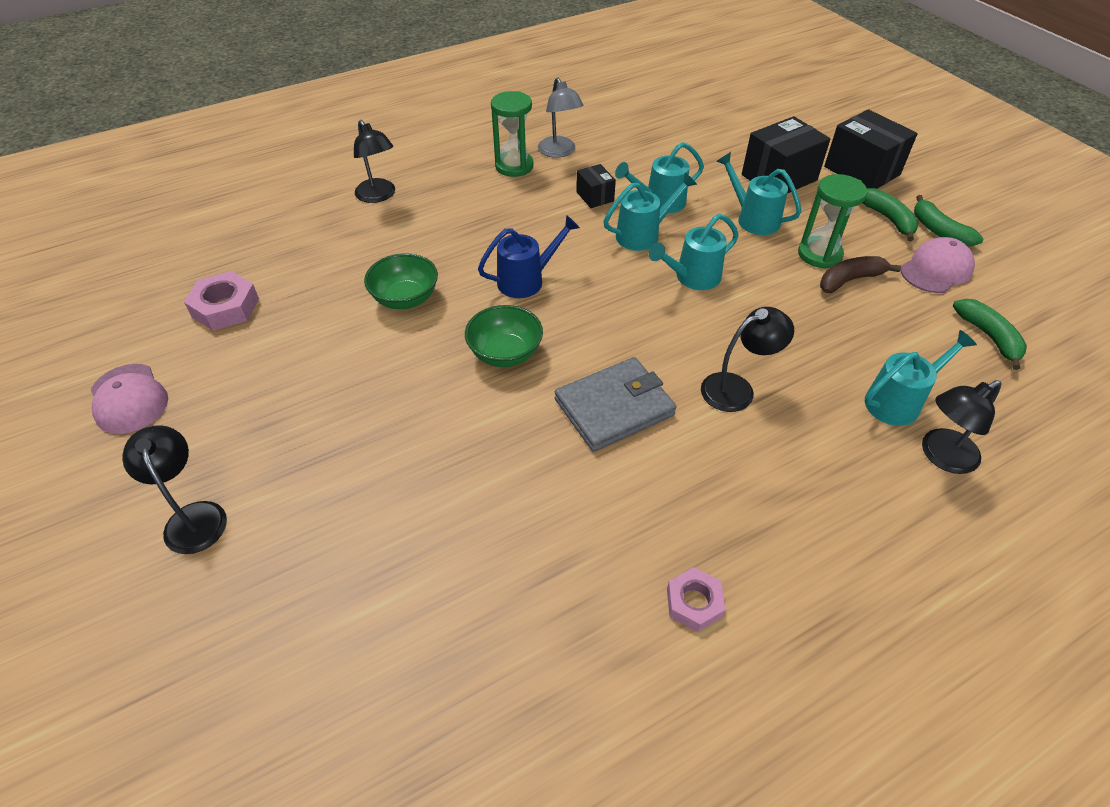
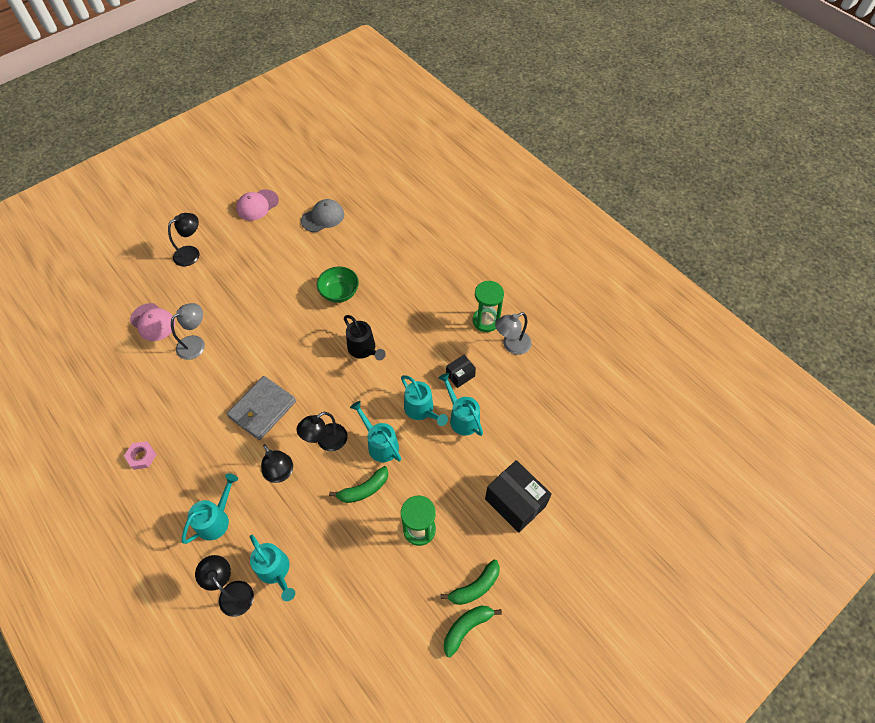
camera: 80 degrees right, 10 degrees up
(225, 307) = (323, 217): pink nut -> grey cap
(378, 196) = (434, 255): black lamp -> black lamp (326, 441)
(442, 508) = (196, 343): none -> grey lamp
(505, 353) = (300, 350): green bowl -> none
(527, 280) = (364, 350): blue watering can -> black watering can
(614, 407) = (262, 409): grey wallet -> grey wallet turned 75 degrees clockwise
(752, 218) = (455, 482): turquoise watering can -> turquoise watering can (216, 519)
(850, 280) = (392, 549): brown banana -> none
(862, 171) = (542, 571): black box -> none
(936, 269) = (415, 617): pink cap -> pink cap (153, 322)
(988, 336) = (342, 645): green banana -> green banana (364, 489)

